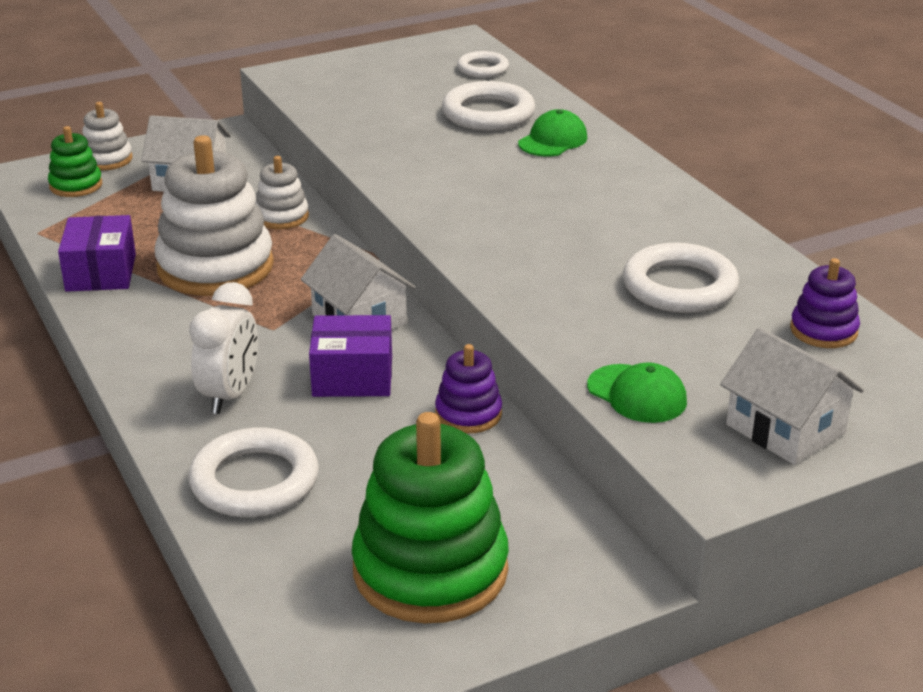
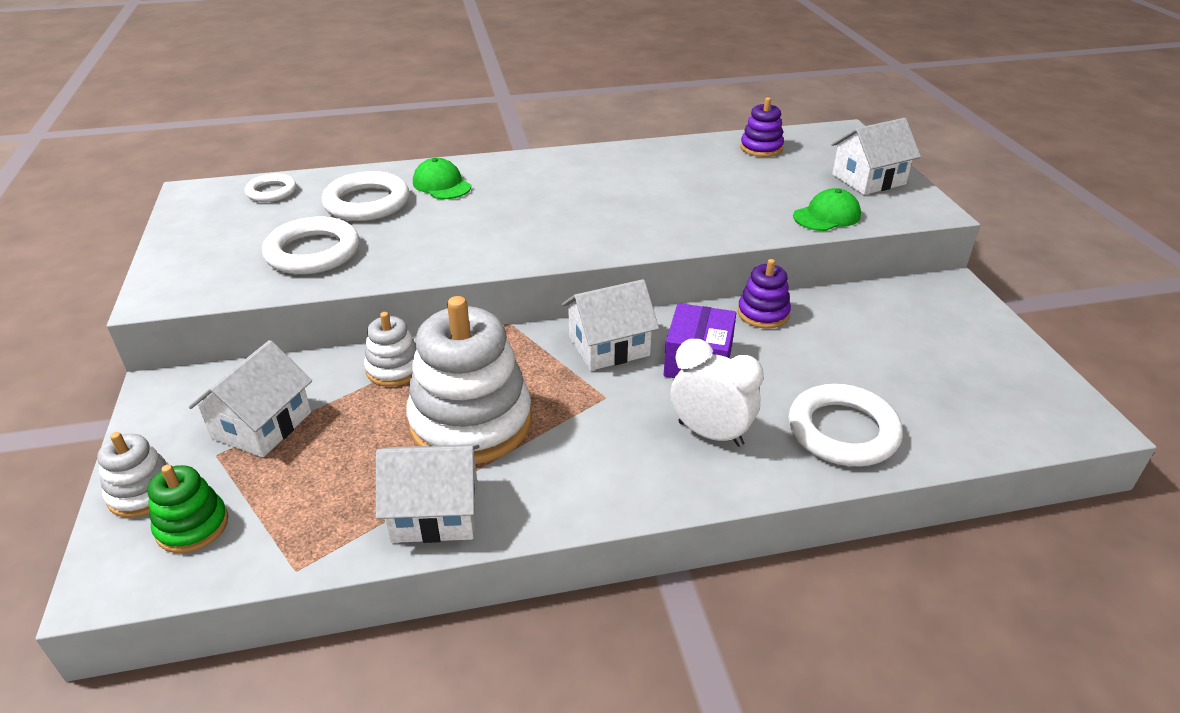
camera: 75 degrees left, 5 degrees up
(101, 273) = (435, 512): purple box -> white house
(430, 570) = (951, 358): green stacking toy -> none
(679, 286) = (694, 179): white ring -> white ring (313, 252)

